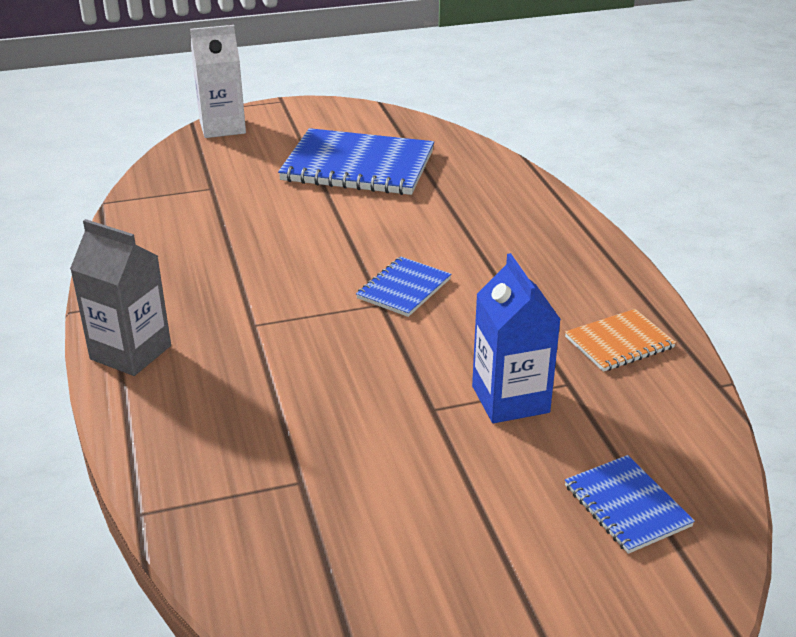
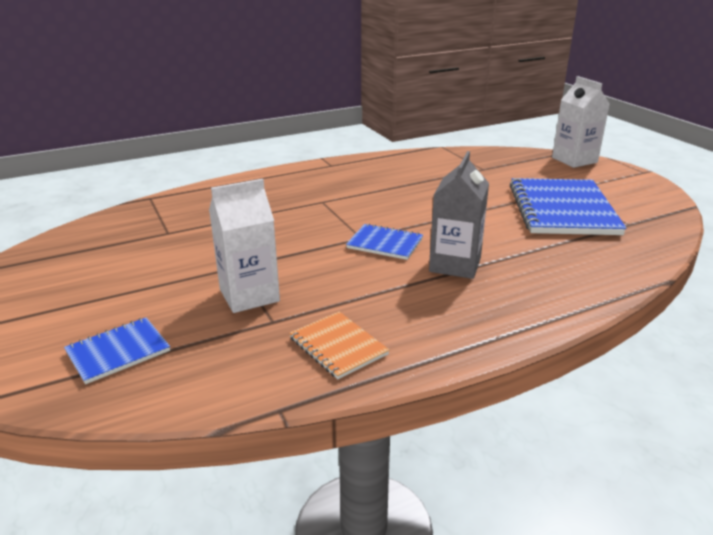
camera: 80 degrees right, 5 degrees down
(131, 352) = (285, 176): grey carton -> grey carton (455, 265)
(510, 399) = (249, 295): blue carton -> white carton

